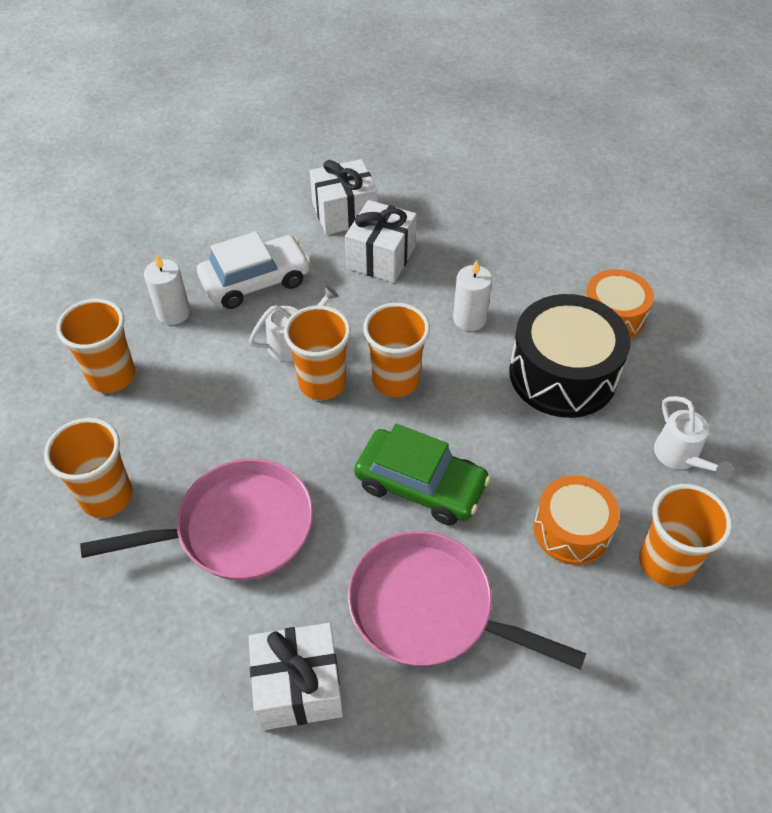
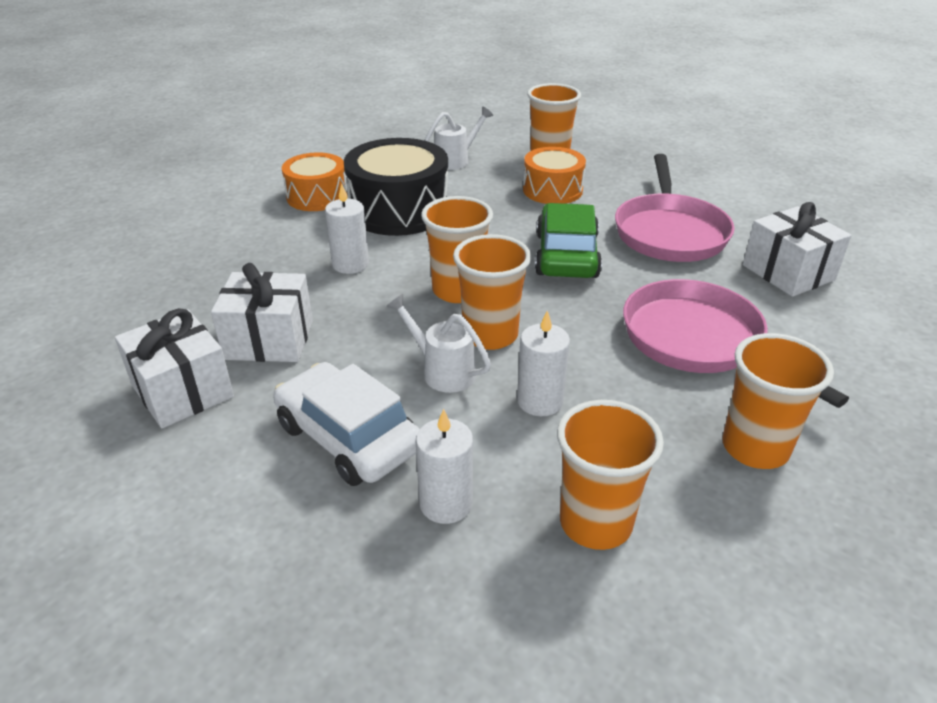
camera: 110 degrees left, 15 degrees down
(230, 388) = (540, 401): none -> white candle

